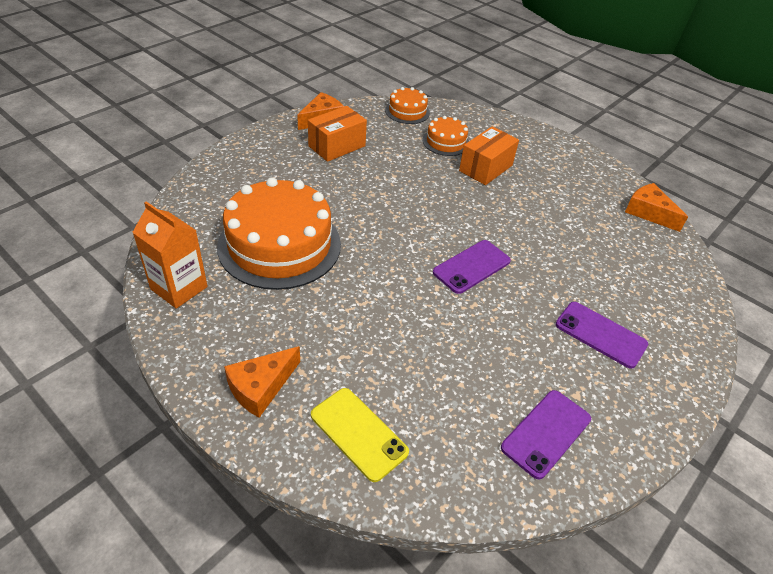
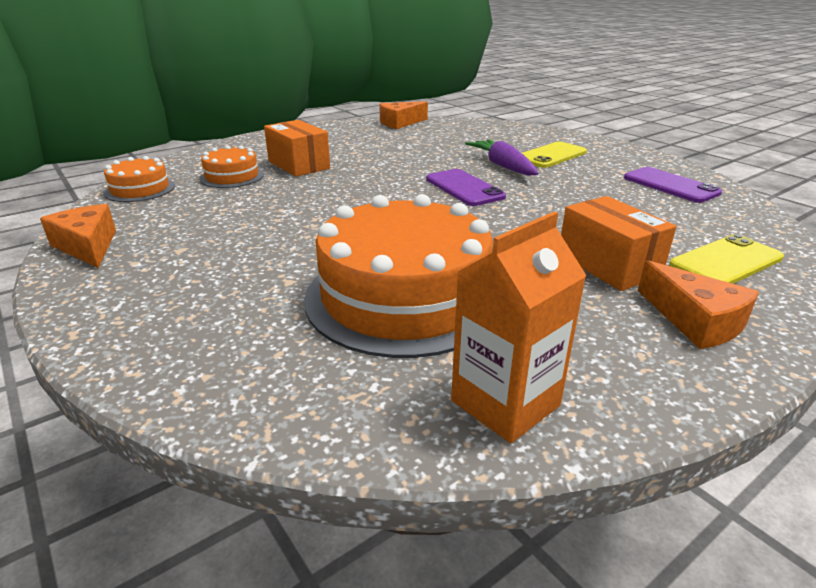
camera: 75 degrees left, 15 degrees down
(337, 146) = (179, 239): orange box -> orange box (608, 265)
(544, 293) = (502, 166): none -> purple carrot
(600, 334) = (551, 155): purple phone -> yellow phone

